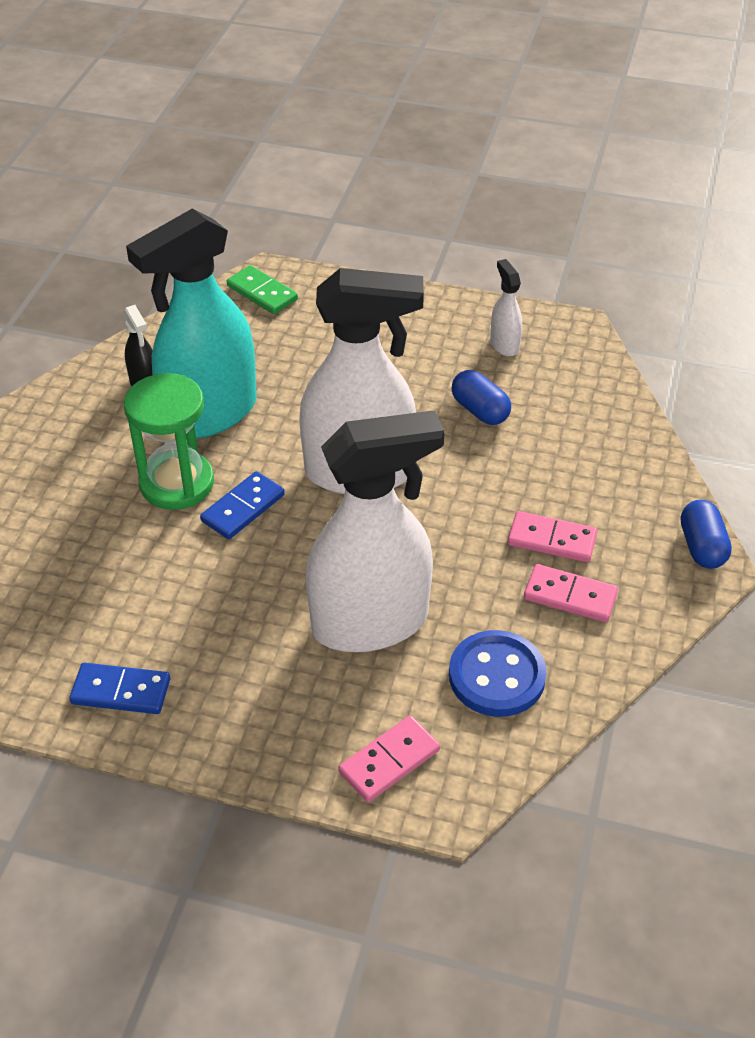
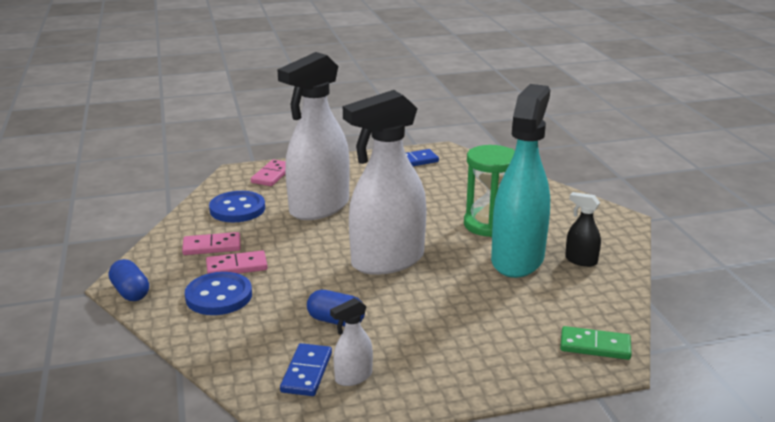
camera: 150 degrees right, 20 degrees down
(243, 508) = (437, 226): blue domino -> blue domino (306, 372)
(504, 344) = (353, 377): white spray bottle -> white spray bottle turned 105 degrees clockwise
(593, 496) = (219, 296): none -> blue button

